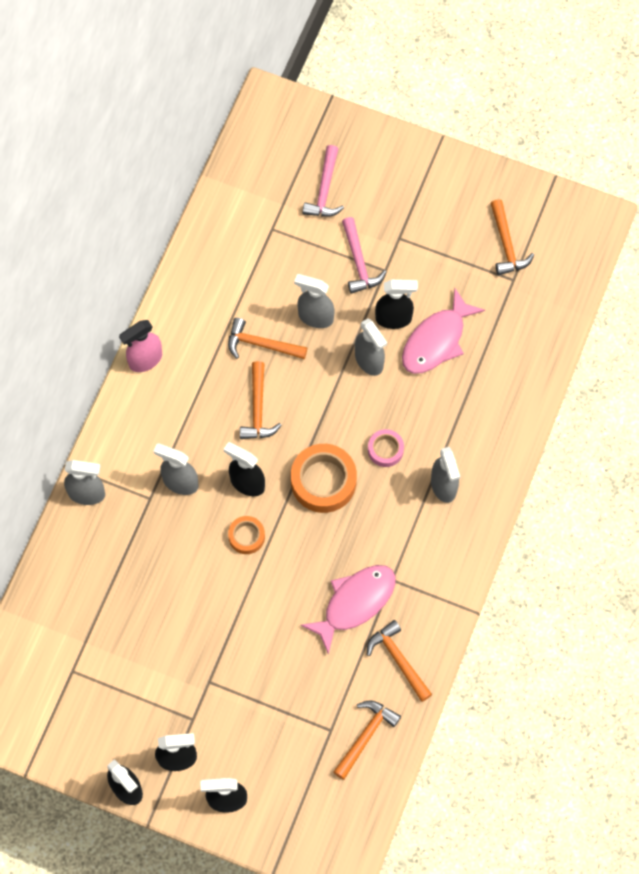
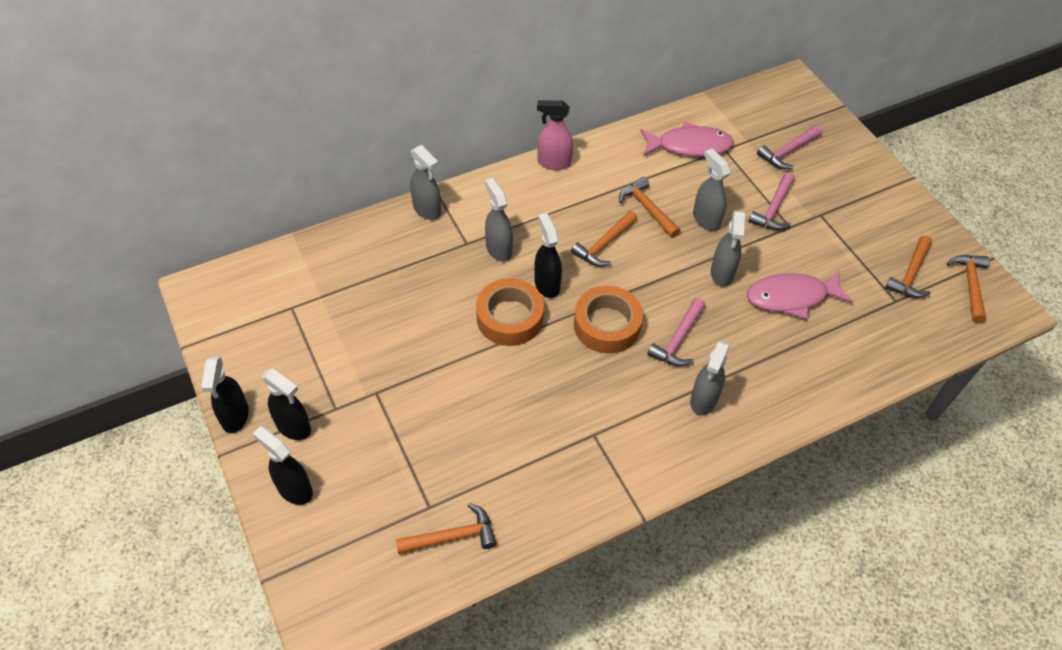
camera: 40 degrees right, 15 degrees down
(246, 536) = (510, 318): orange tape -> orange tape, size x1.82
(355, 603) = (546, 428): pink fish -> pink fish (689, 146)
(385, 450) = (678, 340): pink tape -> pink hammer
(394, 318) = (768, 260): black spray bottle -> none
(398, 659) = (539, 499): orange hammer -> orange hammer (970, 285)

